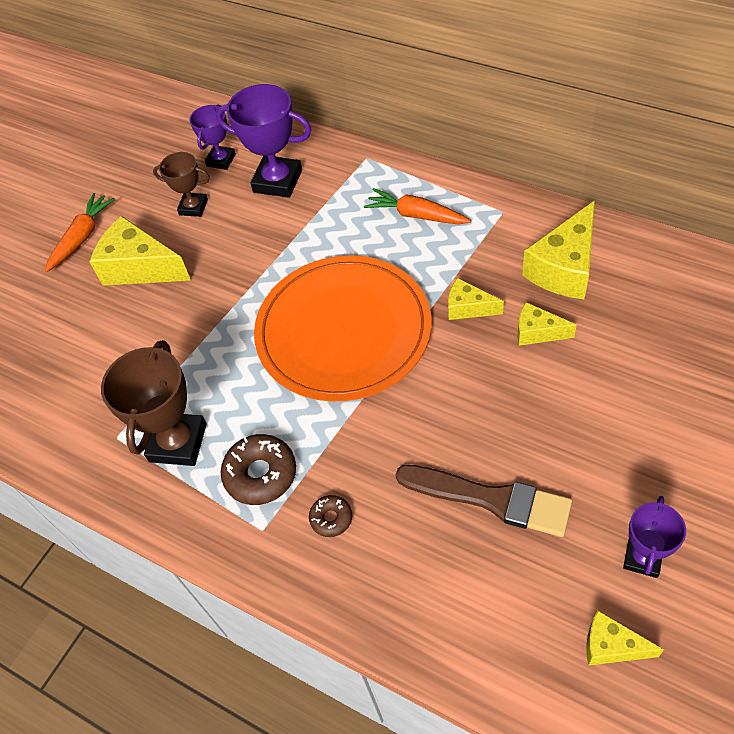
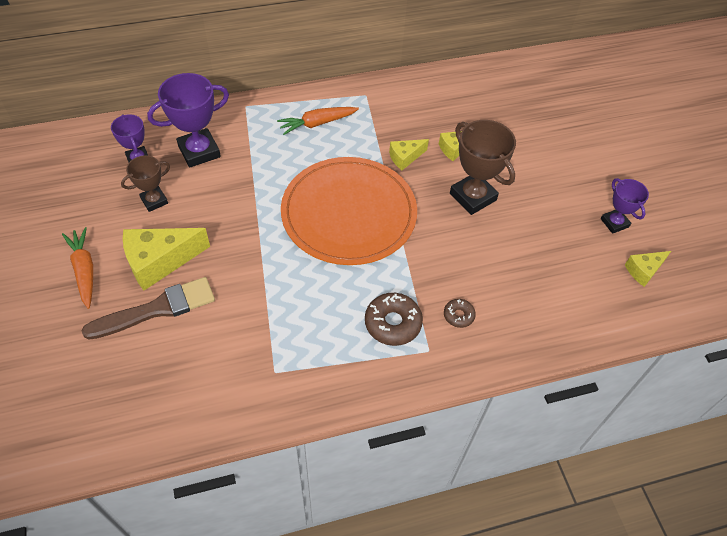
camera: 55 degrees left, 0 degrees up
(178, 442) = (320, 344): brown trophy -> brown trophy (473, 197)
(490, 499) = (524, 246): brown brush -> brown brush (156, 309)
(564, 268) = (431, 107): yellow cheese -> none

